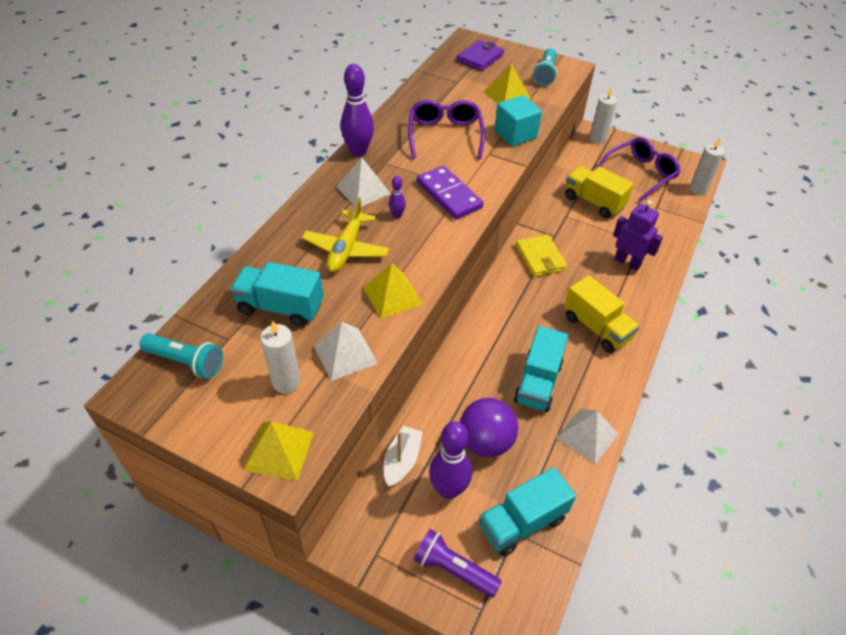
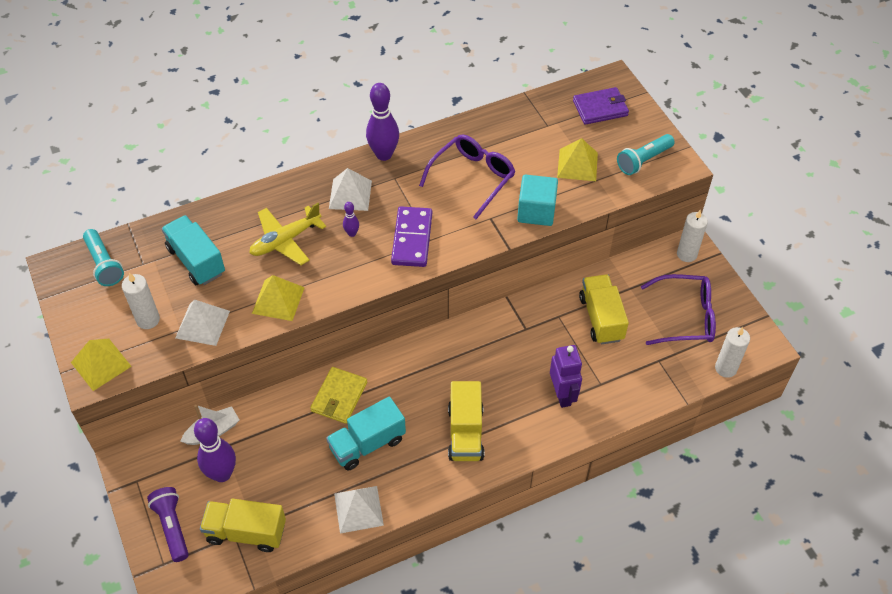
camera: 40 degrees right, 5 degrees up
(486, 442) = (281, 460): purple ball -> none
(522, 522) = (246, 532): turquoise truck -> yellow truck
(540, 258) = (489, 341): yellow wallet -> yellow wallet (339, 397)

